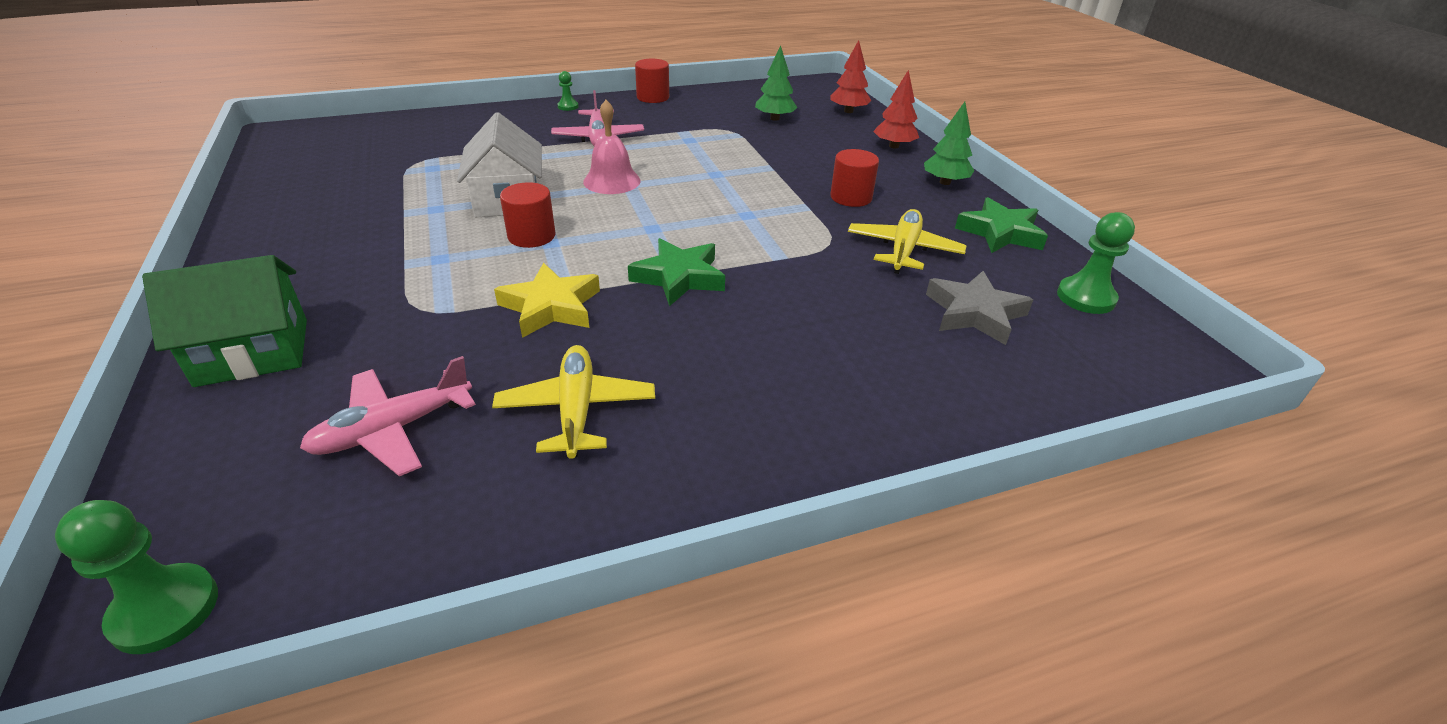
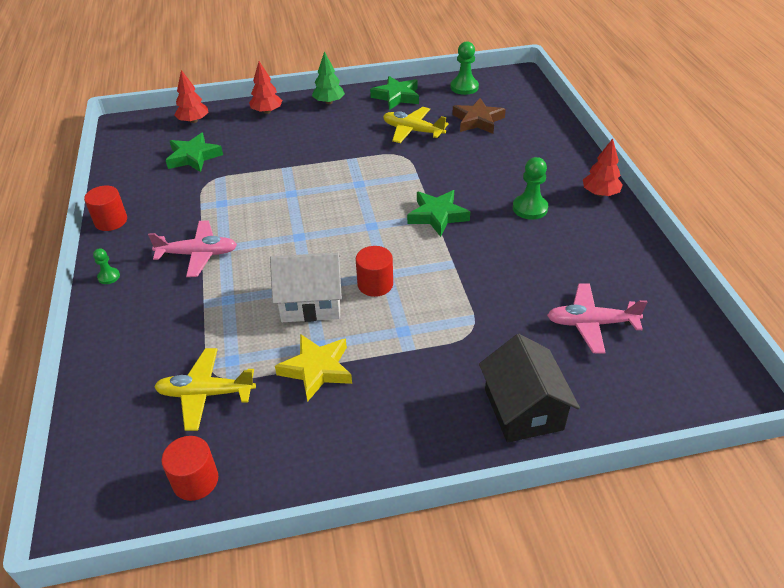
camera: 80 degrees left, 5 degrees up
(165, 610) = (723, 381): green pawn -> green pawn (530, 208)
(253, 352) = (523, 409): green house -> black house
(393, 429) = (591, 323): pink plane -> pink plane turned 120 degrees clockwise
(551, 307) = (469, 269): yellow star -> yellow star (317, 369)
(576, 410) = (567, 255): yellow plane -> yellow plane (206, 394)
(612, 181) = (290, 245): pink bell -> none
(774, 118) = (193, 157): green tree -> green star
(776, 469) = (600, 193): none -> red tree
(851, 197) = (342, 139): red cylinder -> red cylinder (195, 480)
(975, 313) = (478, 120): grey star -> brown star

